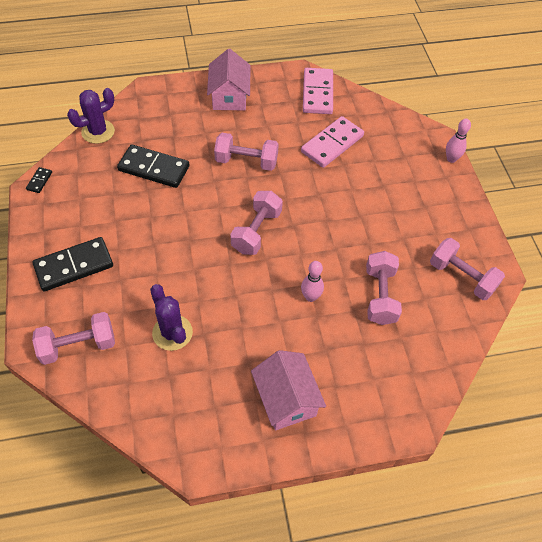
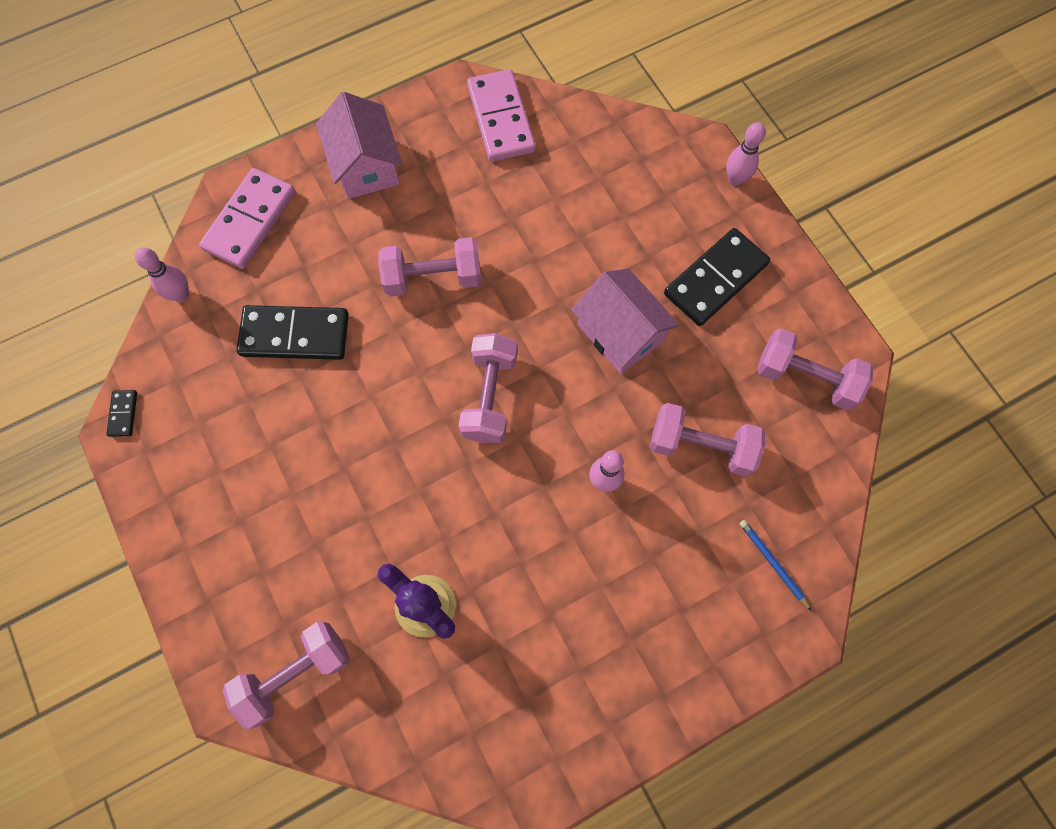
camera: 15 degrees left, 15 degrees up
(74, 266) = (237, 544): black domino -> black domino (715, 279)
(98, 132) = (181, 295): purple cactus -> pink bowling pin
(286, 399) = (622, 655): pink house -> pink house (620, 333)
(332, 144) = (552, 206): pink domino -> pink domino (250, 221)
(380, 296) = (701, 446): pink dumbbell -> pink dumbbell turned 60 degrees counterclockwise
(405, 377) = (772, 563): none -> blue pencil

